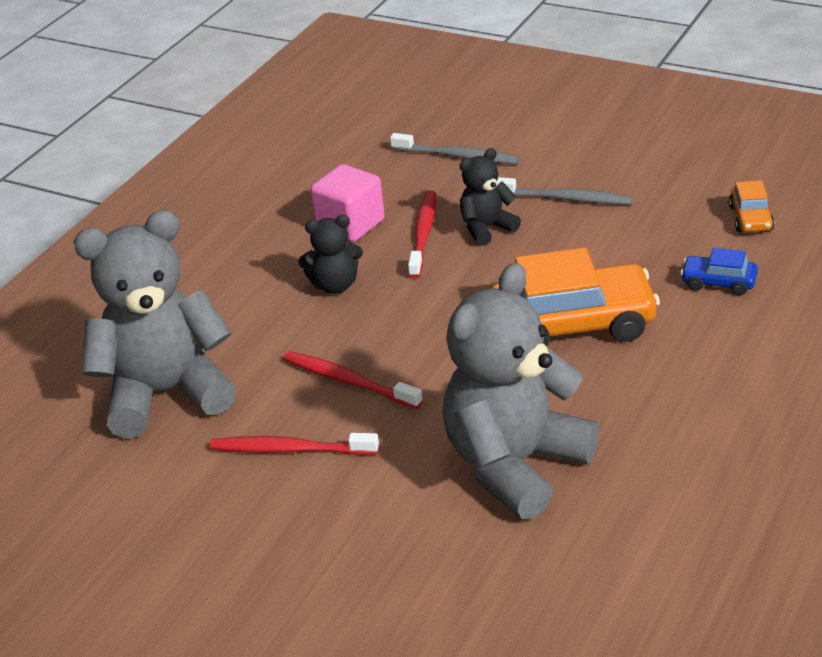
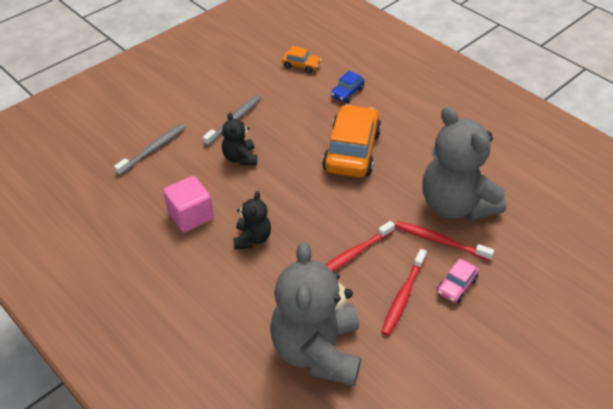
camera: 75 degrees left, 10 degrees up
(335, 501) = (456, 286): none -> pink car
(423, 234) = (226, 185): red toothbrush -> red toothbrush (440, 241)

